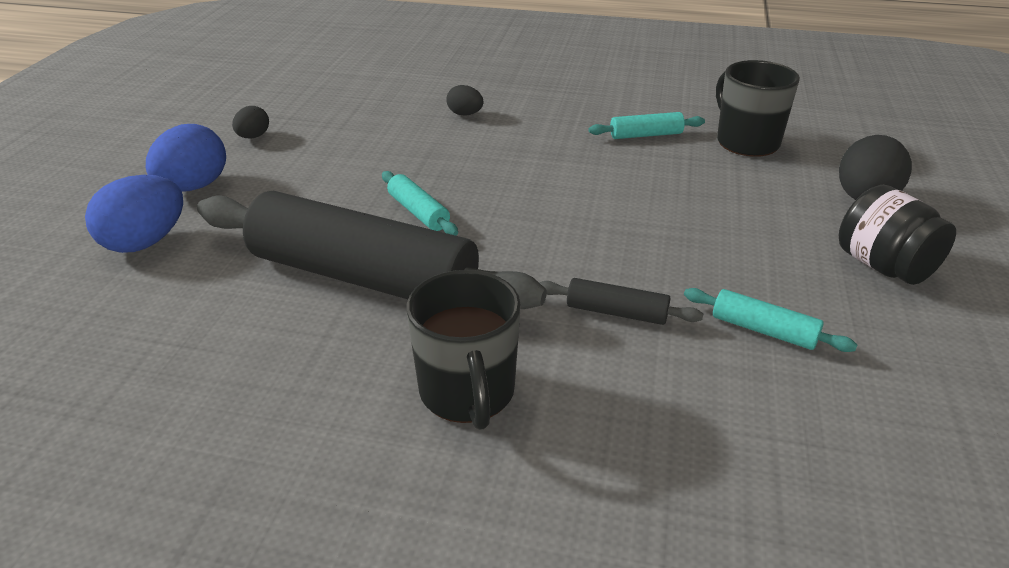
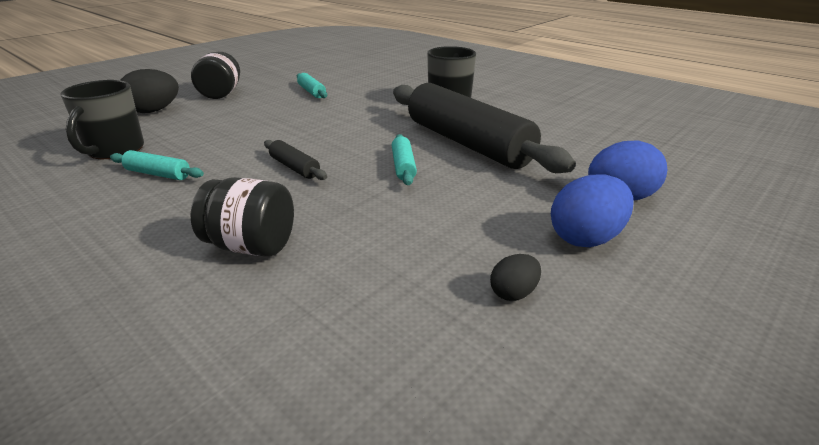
camera: 150 degrees left, 5 degrees down
(465, 114) = (251, 246): black egg -> black jar
(616, 312) = (358, 106): black rolling pin -> black rolling pin (294, 167)

